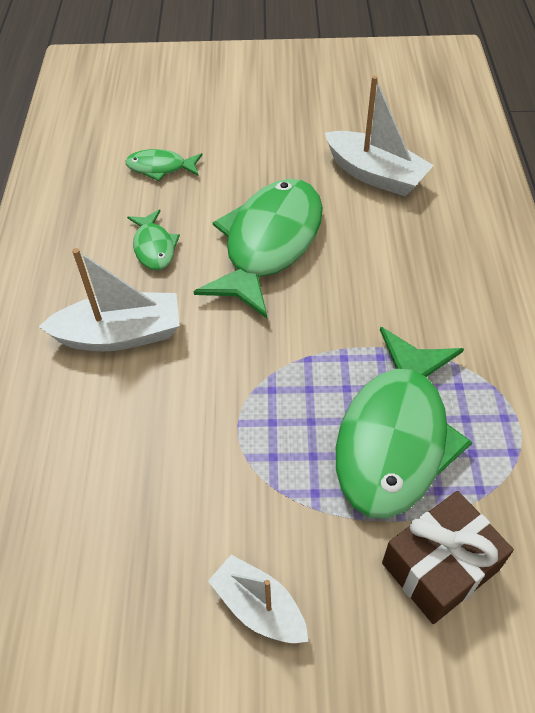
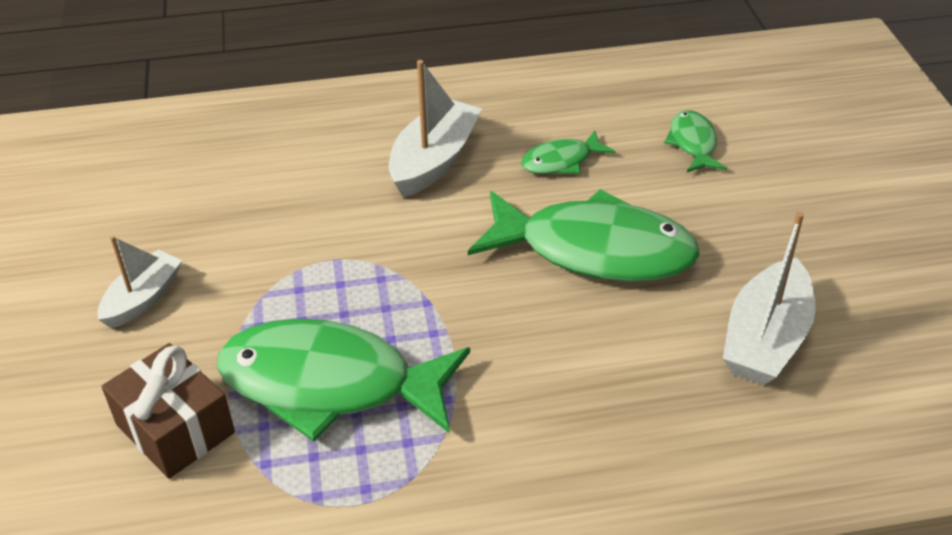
camera: 80 degrees right, 10 degrees down
(120, 334) = (434, 160): white boat -> white boat turned 135 degrees counterclockwise

